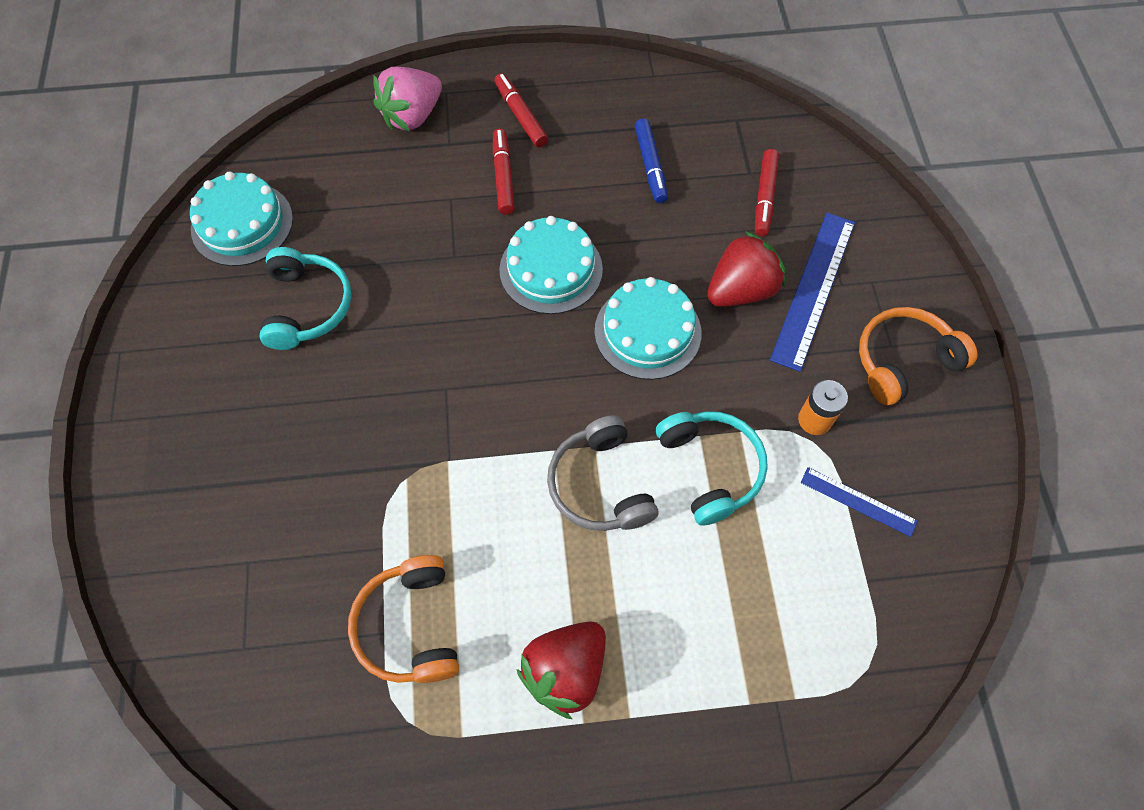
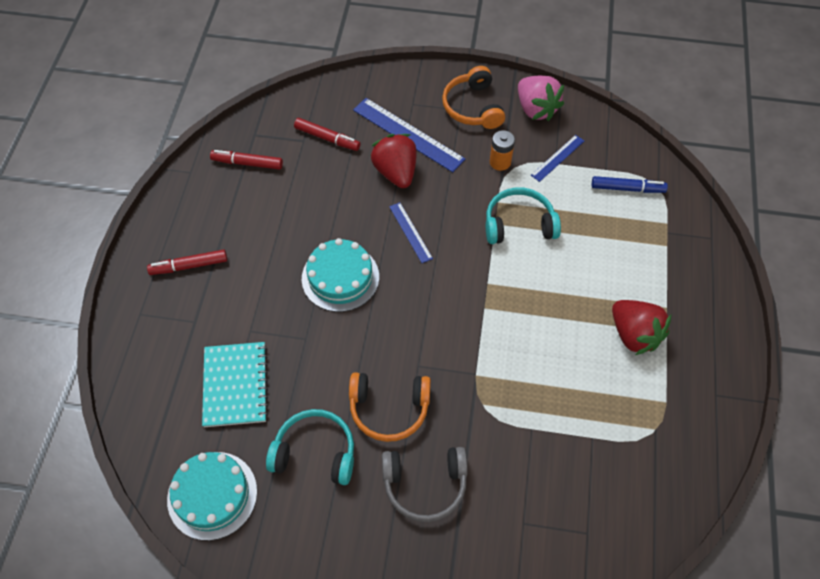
camera: 75 degrees left, 5 degrees down
(377, 205) = (235, 385): none -> turquoise notebook
(410, 626) = (590, 420): orange headphones -> orange headphones (389, 409)
(412, 116) = (154, 343): pink strawberry -> pink strawberry (536, 109)
(503, 176) = (244, 290): red marker -> red marker (247, 163)
(600, 485) = (516, 287): grey headphones -> grey headphones (425, 485)
(647, 331) = (410, 232): turquoise cake -> blue ruler
(650, 166) = (273, 195): blue marker -> blue marker (627, 189)

